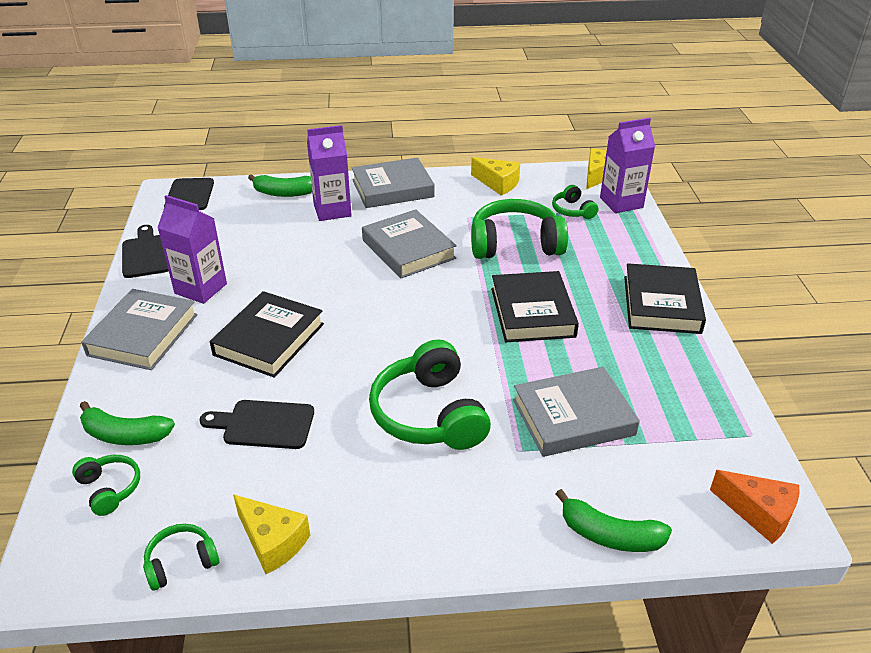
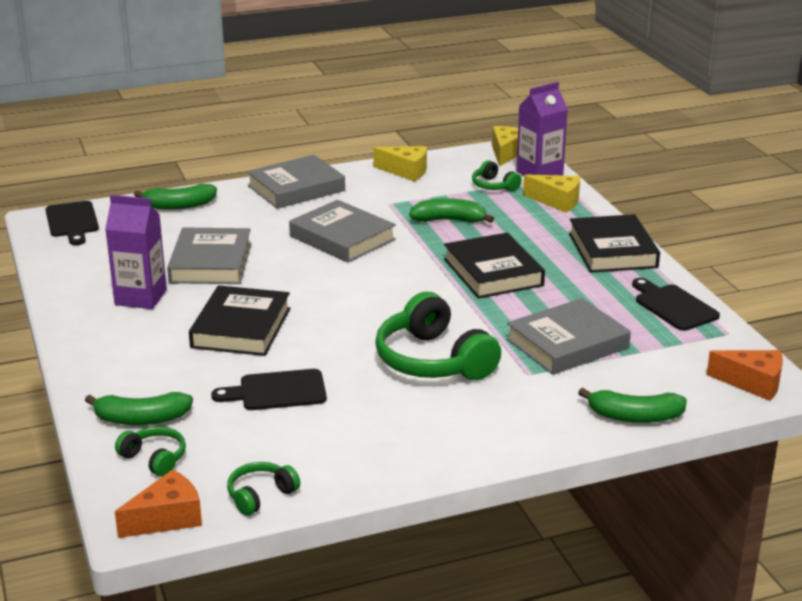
camera: 15 degrees left, 10 degrees down
(79, 573) = (167, 518): none -> orange cheese
(143, 335) = (104, 342): grey book -> grey book (211, 263)
(146, 254) = (59, 276): black cutting board -> black cutting board (673, 306)
(272, 542) = (337, 468): yellow cheese -> yellow cheese (557, 201)
(332, 210) = (241, 215): purple carton -> none
(515, 244) = (449, 220): green headphones -> green banana

